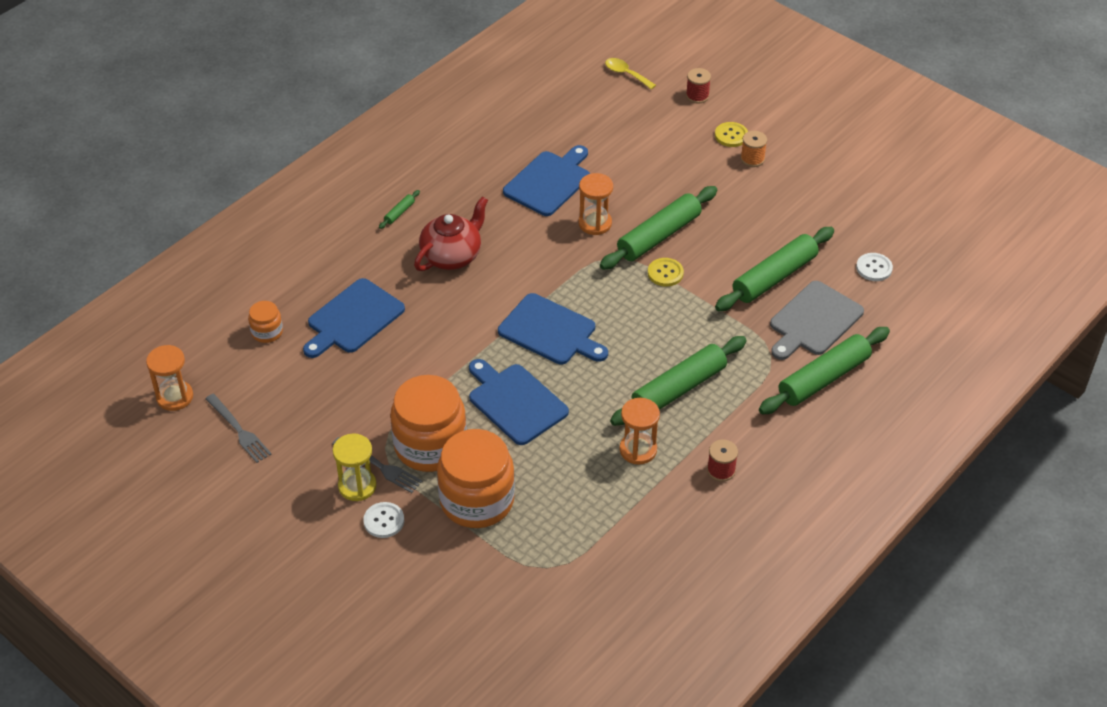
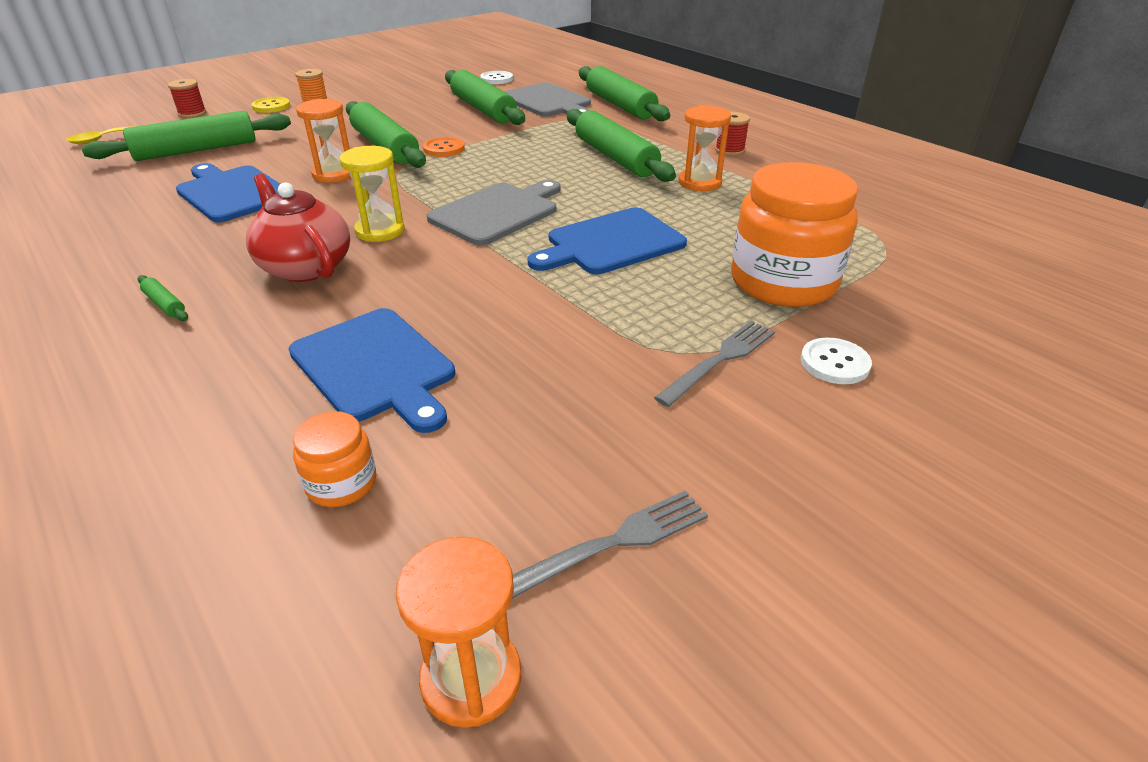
camera: 80 degrees left, 10 degrees down
(357, 486) = (763, 386): yellow hourglass -> yellow hourglass (380, 231)
(430, 445) = (680, 311): orange jar -> none
(551, 331) = (497, 212): blue cutting board -> grey cutting board
(619, 132) = (196, 150): none -> green rolling pin
(665, 273) = (444, 149): yellow button -> orange button

